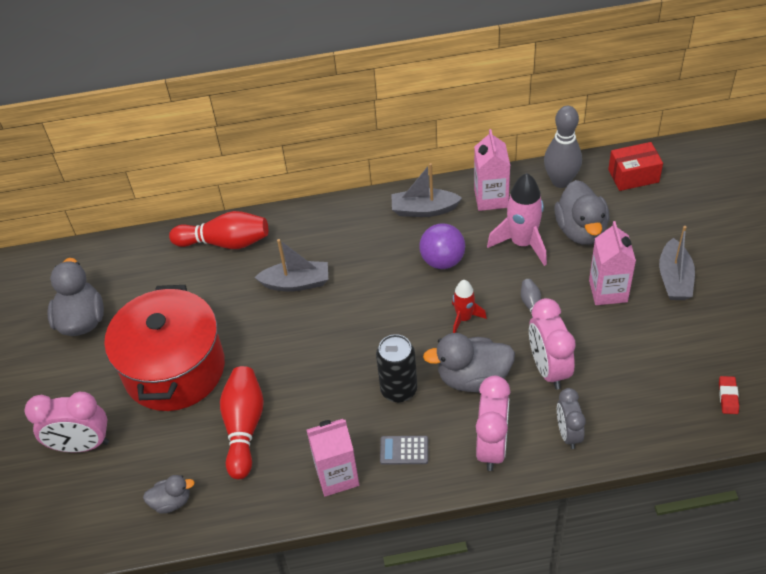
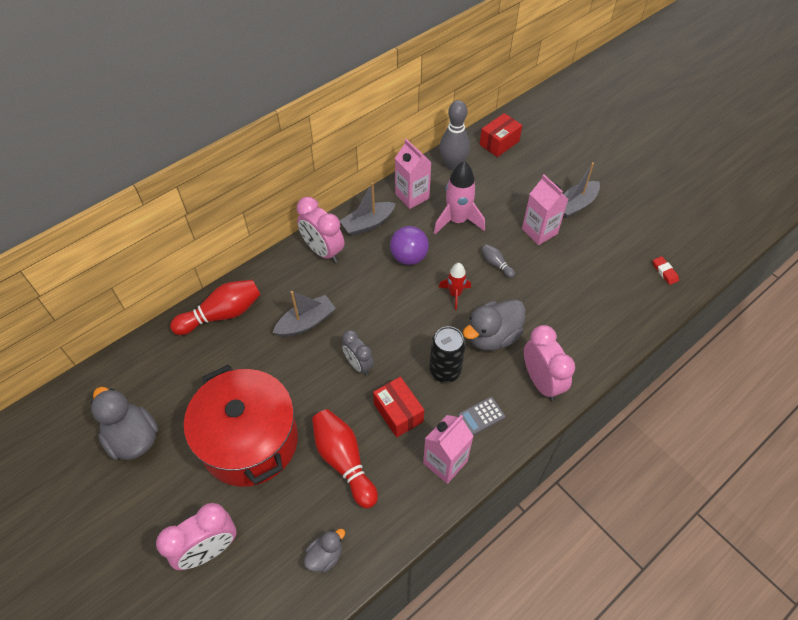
camera: 35 degrees left, 5 degrees up
(324, 408) = (398, 413): none -> red box
(548, 368) = (539, 305): pink clock -> pink clock (323, 251)
(568, 433) = (585, 346): grey clock -> grey clock (358, 365)
(581, 230) = (491, 195): grey duck -> none
(674, 279) = (575, 205): grey boat -> grey boat turned 75 degrees clockwise

